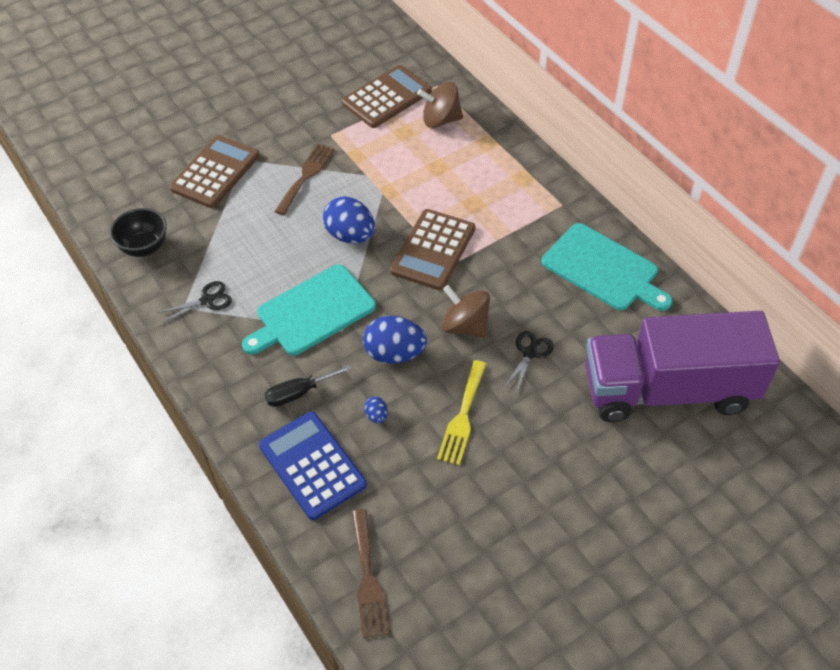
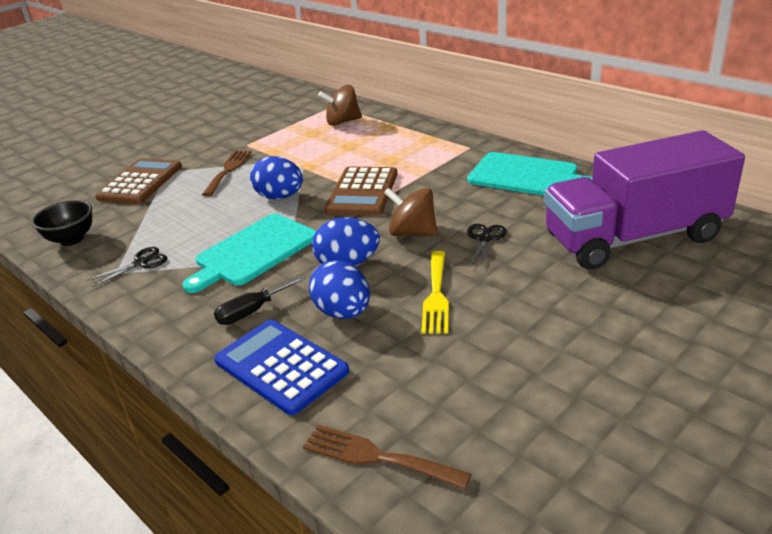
camera: 10 degrees left, 20 degrees down
(368, 578) = (377, 457): brown fork -> brown fork turned 135 degrees clockwise
(376, 416) = (343, 312): blue egg -> blue egg, size x2.19
(387, 97) = (291, 118): brown calculator -> none

